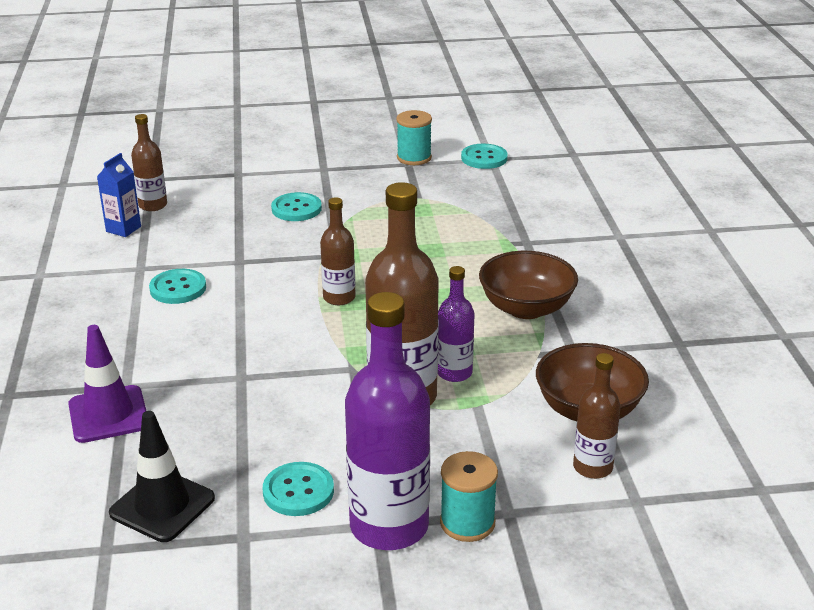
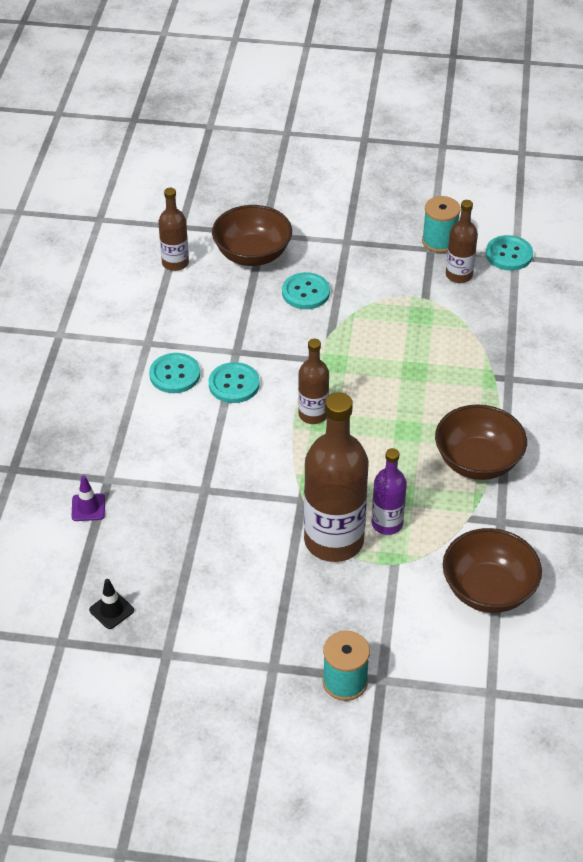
camera: 15 degrees right, 15 degrees up
(108, 414) = (88, 507): purple traffic cone -> purple traffic cone, size x0.54
(123, 229) = (142, 289): blue carton -> none
(162, 506) = (111, 610): black traffic cone -> black traffic cone, size x0.54
(232, 189) = (252, 254): none -> brown bowl
(298, 491) = (220, 620): turquoise button -> turquoise button (234, 384)
(389, 526) = (282, 670): purple bottle -> none
(592, 467) = (468, 650): brown bottle -> brown bottle (459, 275)

